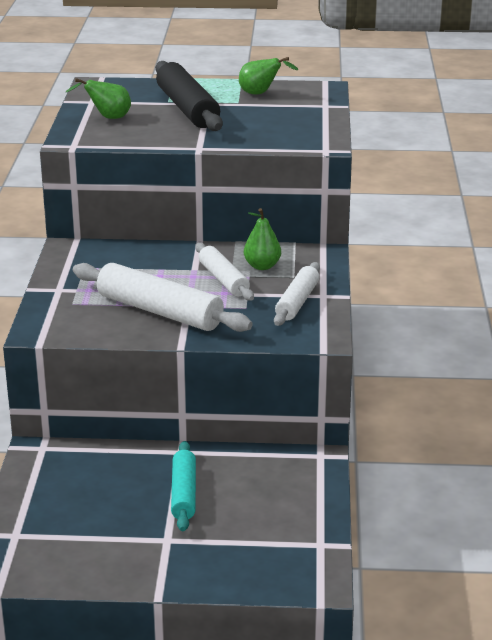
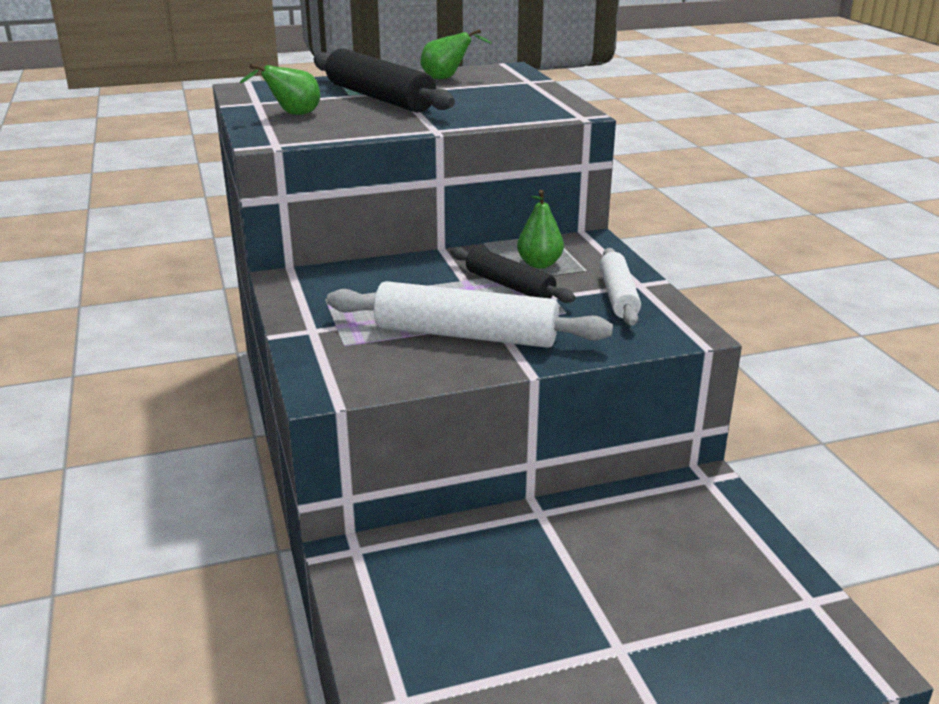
camera: 20 degrees left, 0 degrees up
(184, 493) = (588, 571): turquoise rolling pin -> none
(223, 280) = (509, 285): white rolling pin -> black rolling pin

